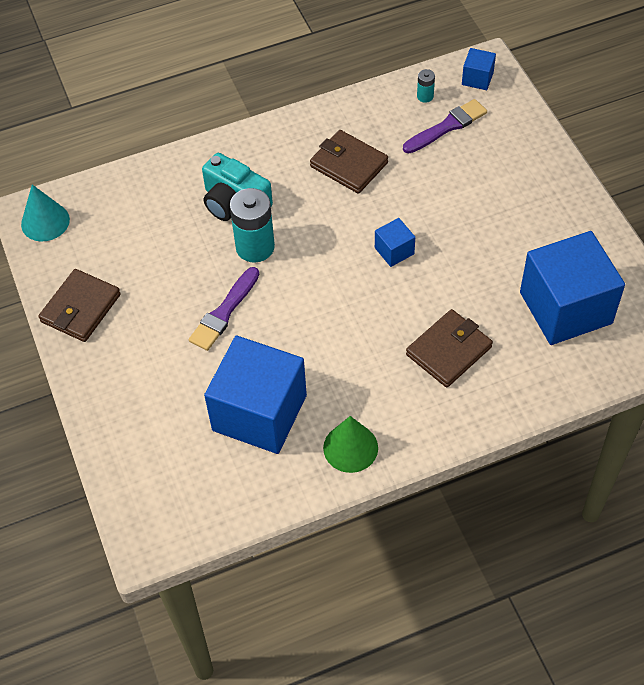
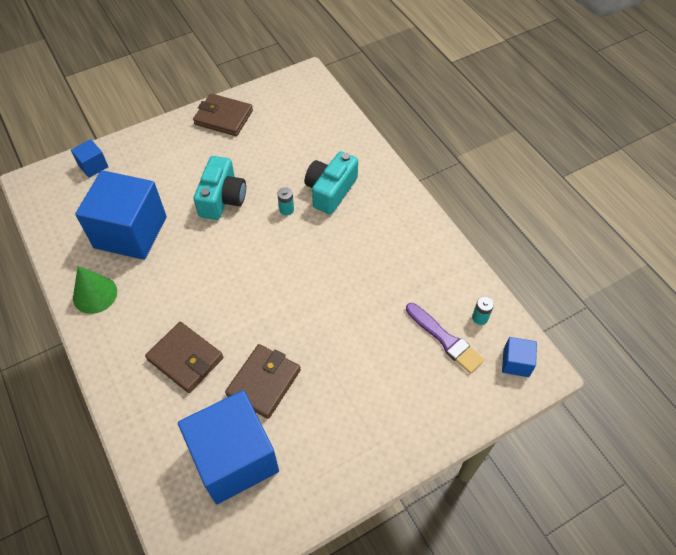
camera: 80 degrees right, 0 degrees up
(45, 222) = (299, 86): turquoise cone -> none
(224, 312) = (222, 198): purple brush -> turquoise camera
(255, 247) = (286, 209): turquoise battery -> turquoise battery, size x0.46
(348, 165) = (383, 264): brown wallet -> brown wallet (264, 382)
(394, 251) = (291, 308): blue cube -> blue cube (93, 166)

